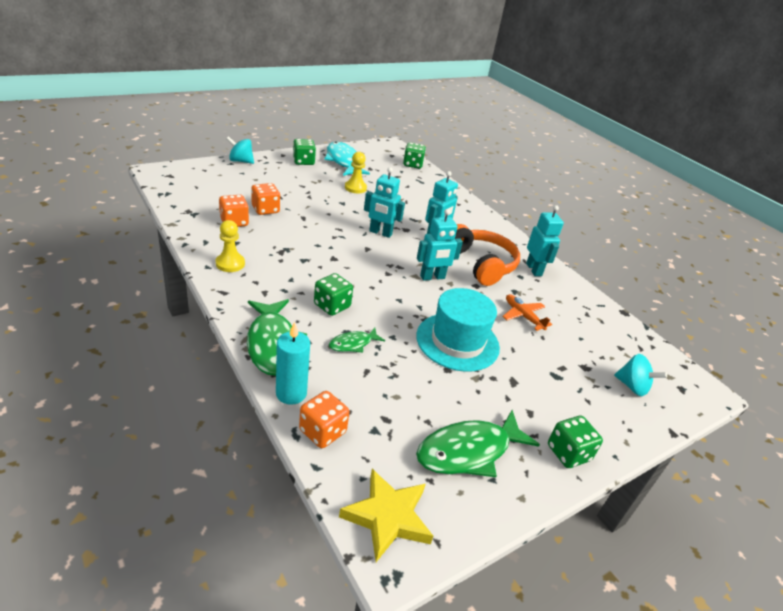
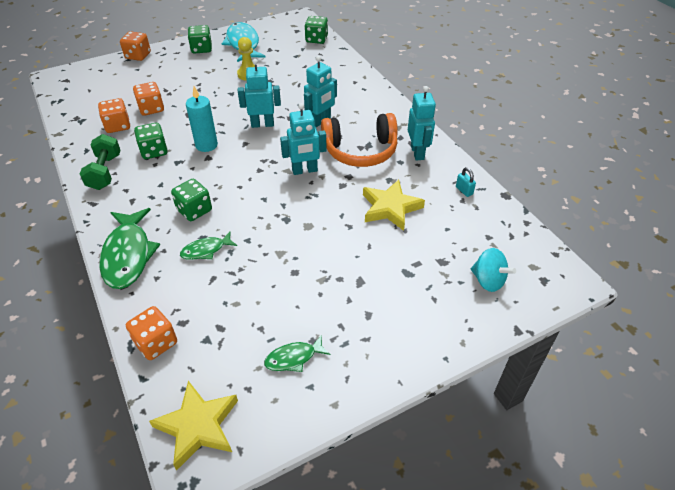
camera: 10 degrees right, 10 degrees up
(230, 264) = (105, 172): yellow pawn -> green dumbbell
(241, 161) = (138, 56): turquoise spinning top -> orange dice
(291, 393) = (135, 305): turquoise candle -> turquoise candle (206, 145)
(380, 233) = (262, 124): turquoise robot -> turquoise robot turned 150 degrees clockwise
(457, 341) = (312, 241): turquoise hat -> none
(468, 451) = (293, 358): green fish -> green fish, size x0.52
(480, 264) = (360, 151): orange headphones -> orange headphones turned 105 degrees clockwise
(523, 316) = (390, 208): orange plane -> yellow star
(568, 453) = (396, 356): green dice -> green dice (154, 151)
(586, 306) = (464, 191): none -> turquoise padlock

